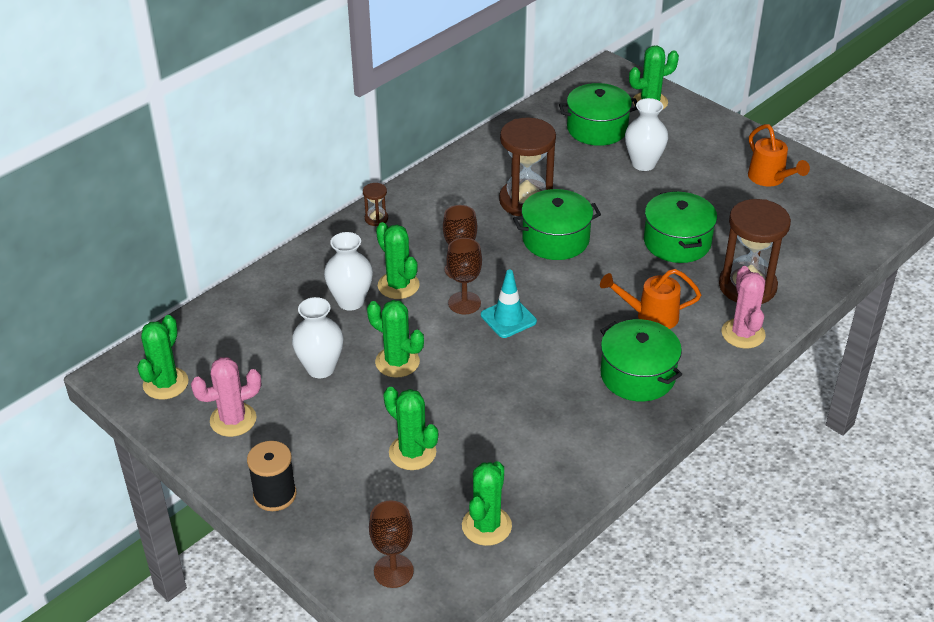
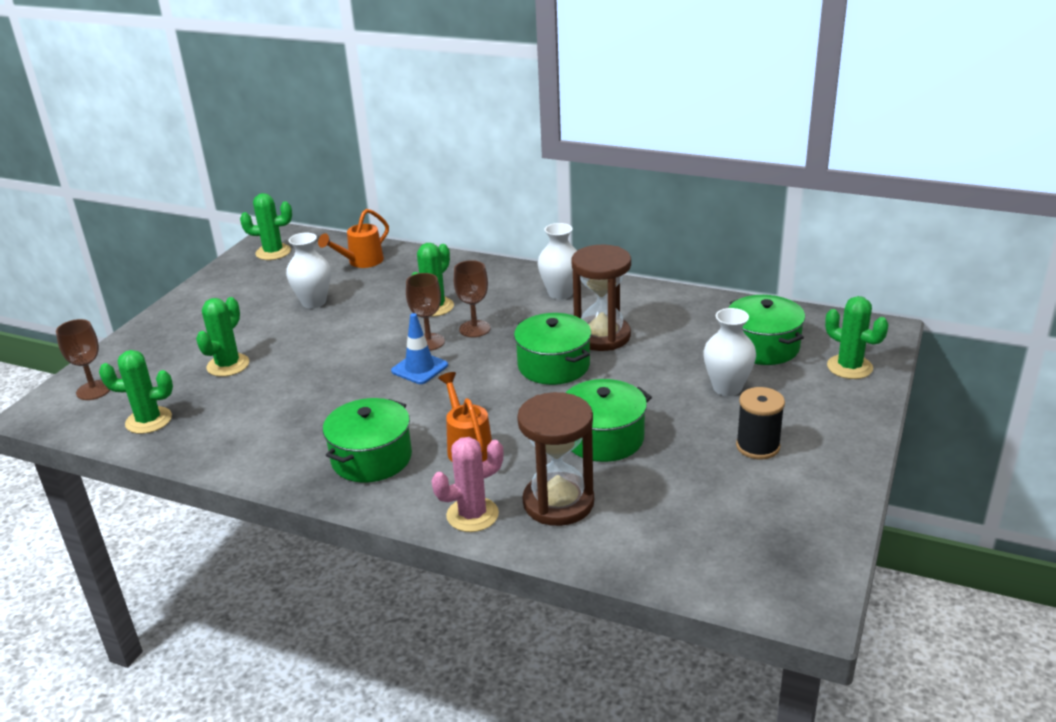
camera: 70 degrees right, 10 degrees down
(233, 420) = (243, 285): pink cactus -> none
(275, 495) = (168, 322): black spool -> black spool (757, 446)
(350, 301) = (401, 292): white vase -> white vase (560, 293)
(376, 218) = (518, 275): brown hourglass -> none
(397, 362) = (335, 331): green cactus -> none
(508, 318) = (419, 368): turquoise traffic cone -> blue traffic cone
(770, 179) = (782, 481): orange watering can -> orange watering can (361, 262)

